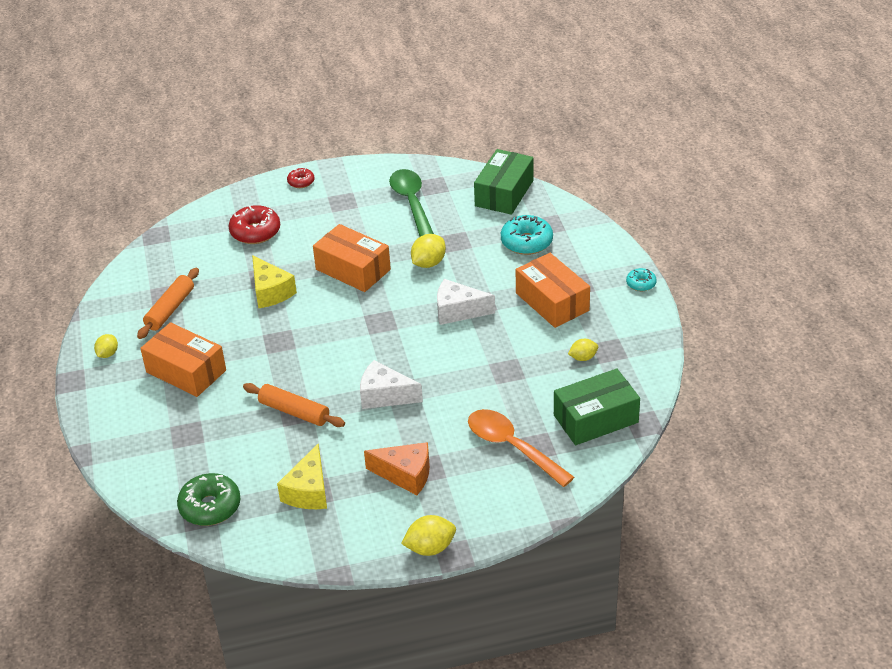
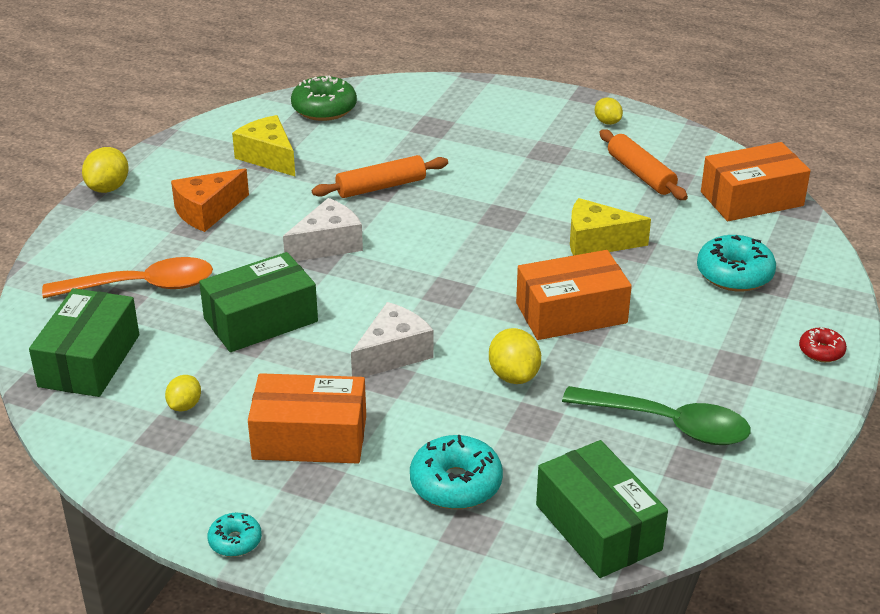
camera: 125 degrees right, 5 degrees down
(186, 371) = (524, 152): orange box -> orange box (751, 199)
(255, 232) = (734, 274): red donut -> turquoise donut
(486, 376) = (261, 320): none -> green box

